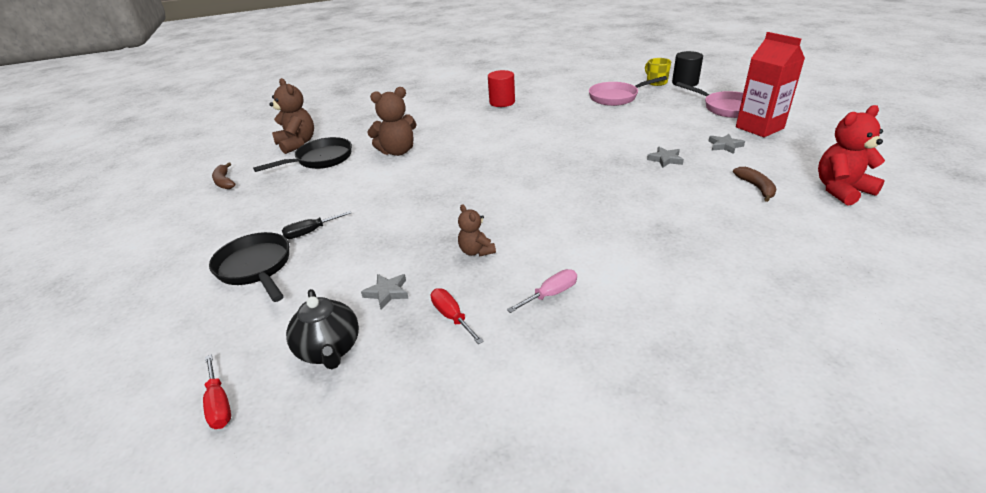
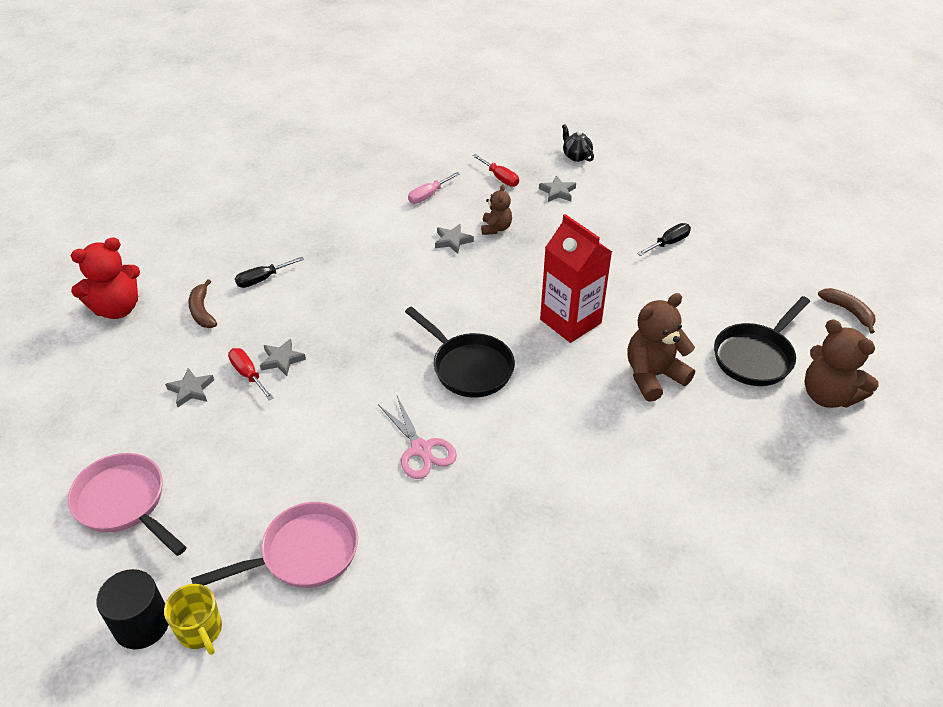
camera: 170 degrees right, 10 degrees up
(219, 404) = (623, 129): red screwdriver -> red screwdriver (248, 374)
(256, 268) = (687, 207): black pan -> black pan (468, 367)
(330, 350) = (576, 156): black teapot -> black teapot, size x0.65
(476, 251) = (496, 228): brown teddy bear -> brown teddy bear turned 45 degrees clockwise
(502, 102) = (529, 537): red cylinder -> none
(525, 239) = (452, 241): none -> grey star
(557, 125) = (421, 449): none -> pink scissors
(715, 210) = (262, 279): none -> black screwdriver
(759, 128) = (114, 437): red carton -> red carton (570, 321)

